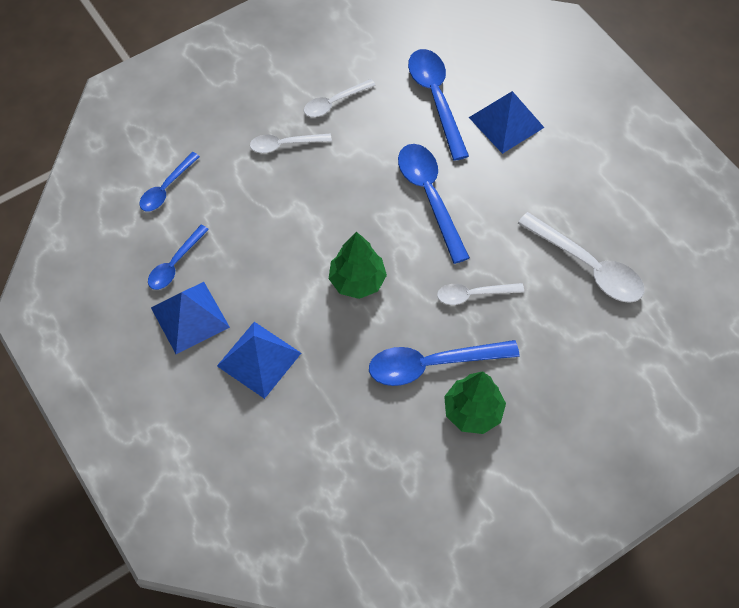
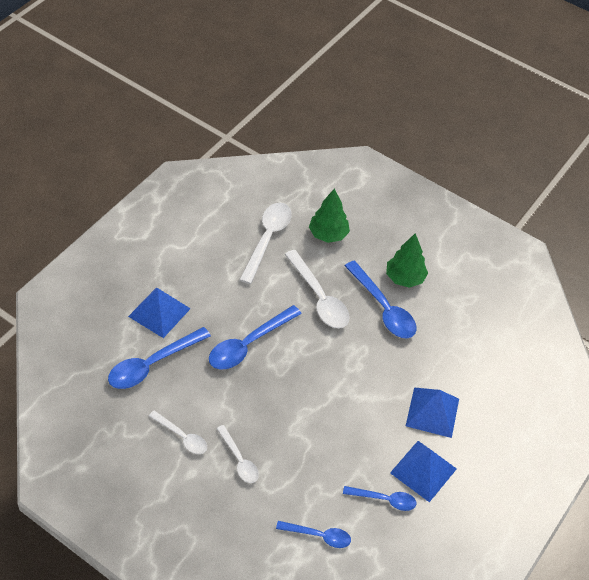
camera: 115 degrees left, 10 degrees down
(357, 281) = (341, 370): green tree -> green tree (328, 234)
(473, 294) = (319, 298): white spoon -> white spoon, size x1.67

